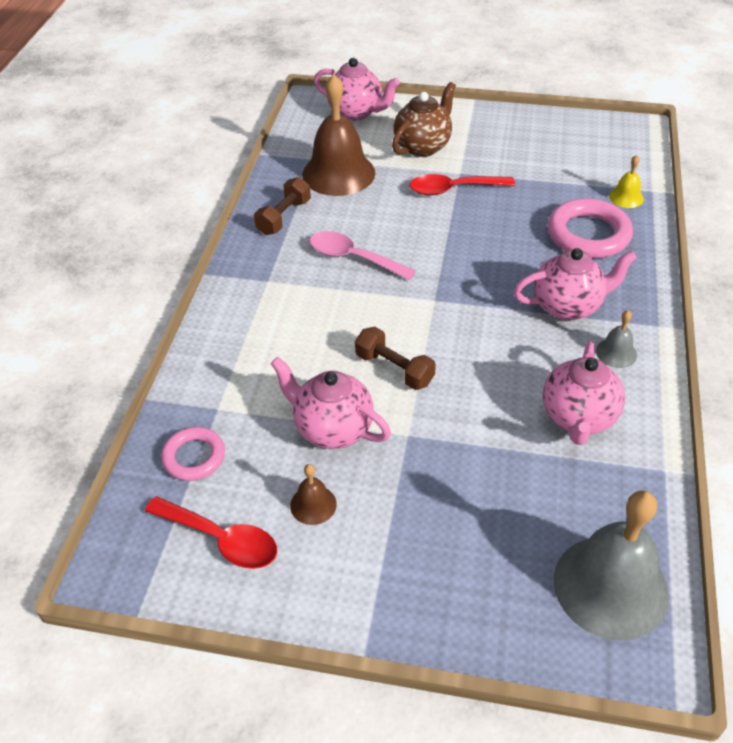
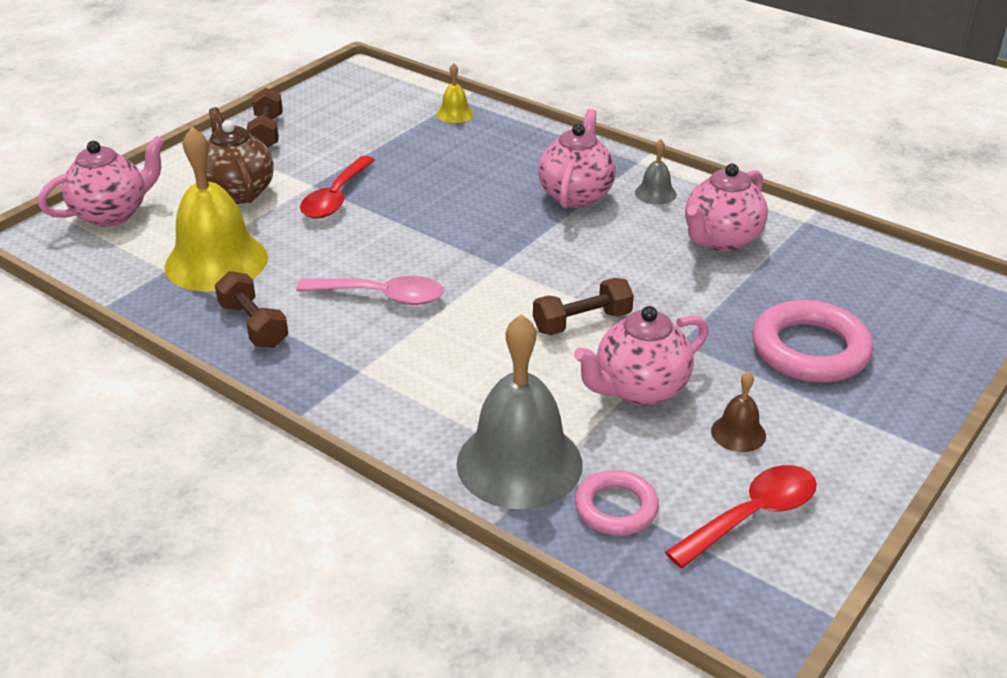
camera: 65 degrees left, 10 degrees down
(338, 173) = (216, 261): brown bell -> yellow bell
(353, 258) = (382, 296): pink spoon -> pink spoon turned 135 degrees counterclockwise
(507, 125) = (267, 132): none -> brown dumbbell
(578, 418) = (721, 240): pink teapot -> pink teapot turned 90 degrees clockwise
(588, 234) = (487, 150): pink ring -> pink ring (810, 349)
(610, 586) = (913, 290): grey bell -> grey bell (519, 463)

